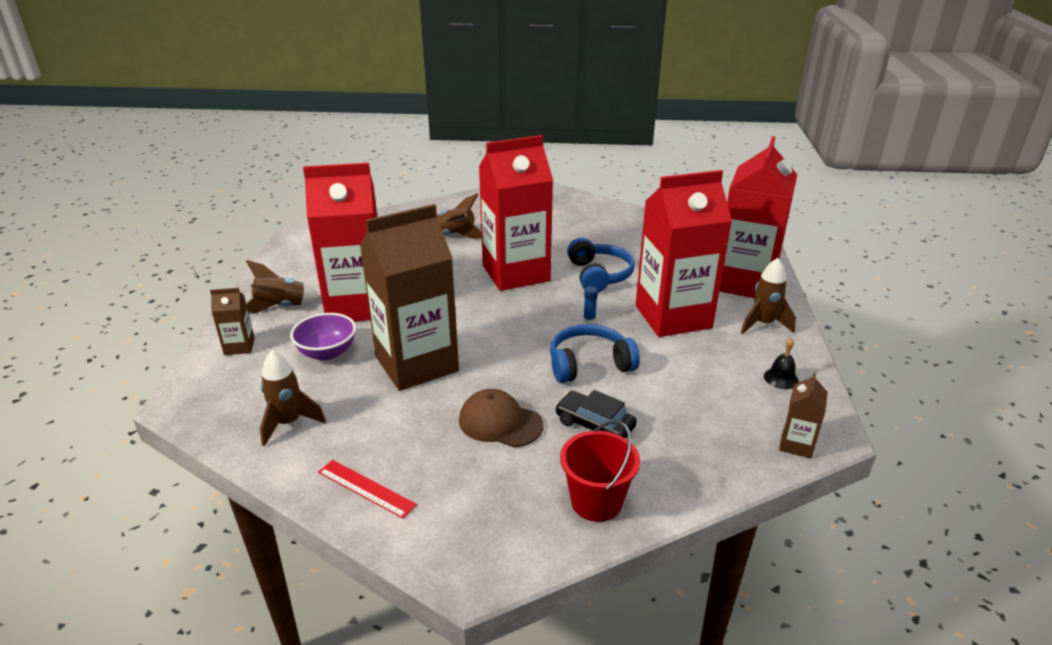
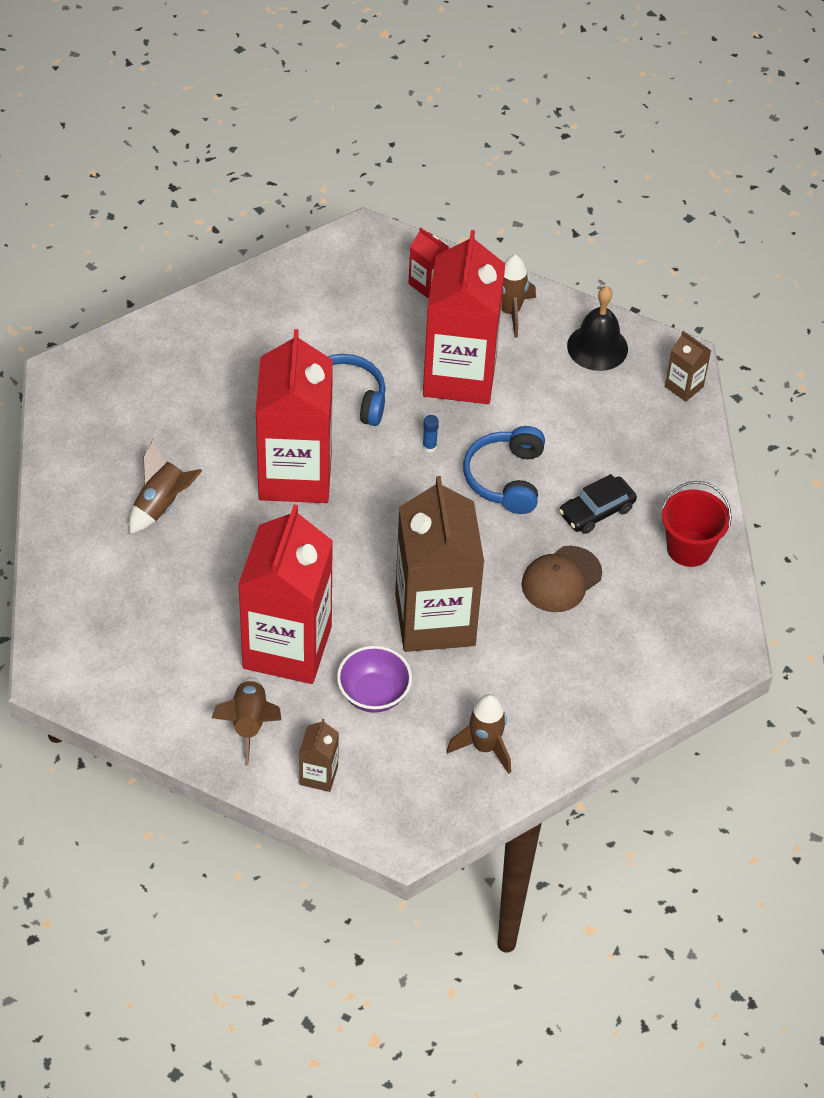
camera: 70 degrees left, 20 degrees up
(366, 488) = (604, 702): red ruler -> none
(744, 282) = (427, 284): red carton -> red carton, size x0.42
(781, 378) = (597, 347): black bell -> black bell, size x1.79

